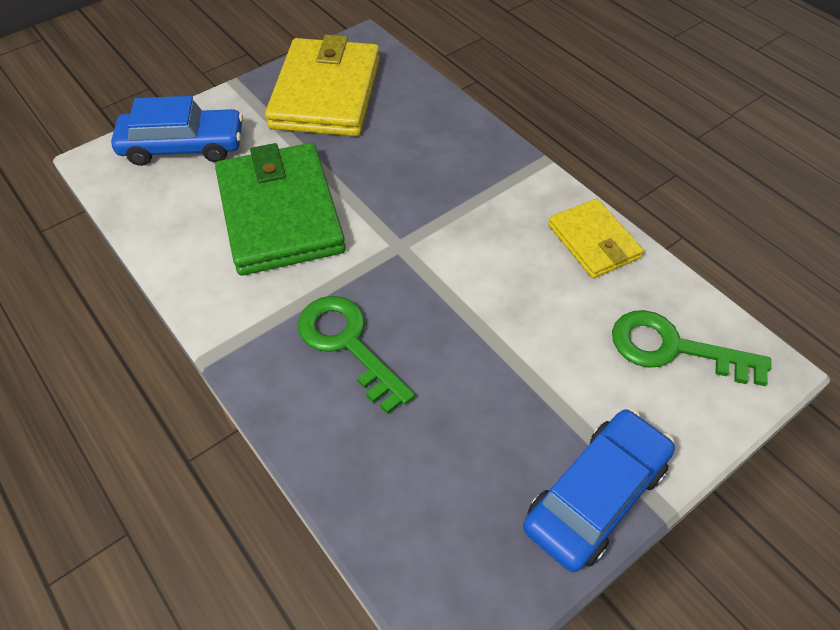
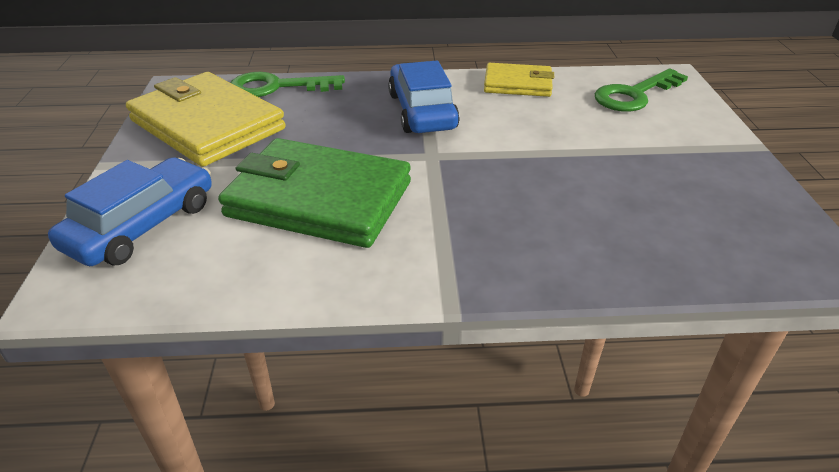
camera: 55 degrees left, 15 degrees down
(347, 344) = (512, 217): green key -> green key (276, 87)
(595, 496) = (736, 165): blue car -> blue car (422, 111)

